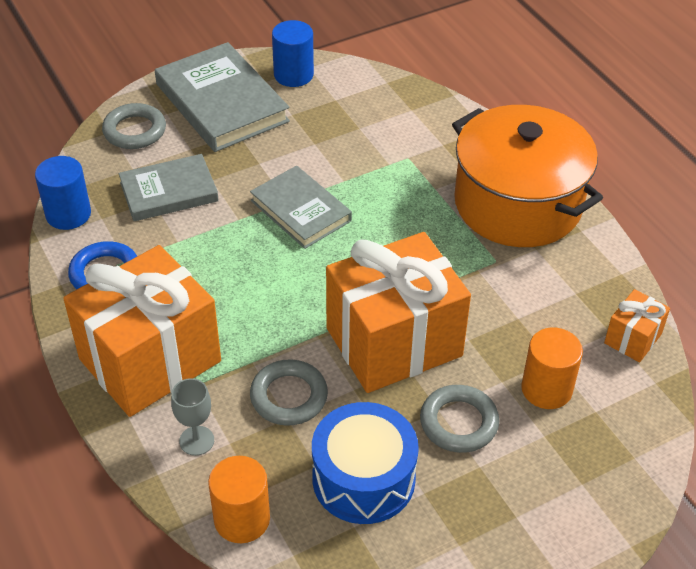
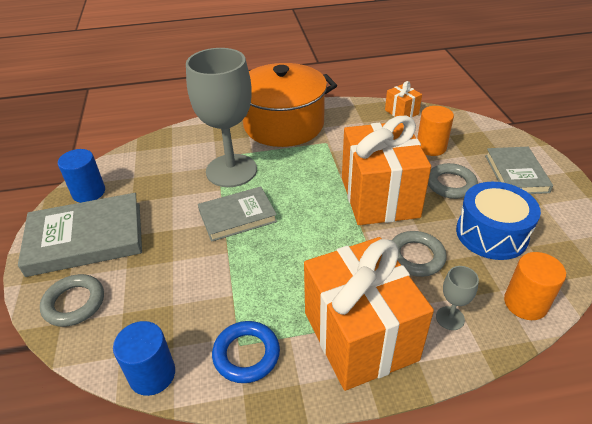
camera: 70 degrees left, 5 degrees down
(169, 192) = (170, 291): grey book -> grey book (516, 173)
(385, 180) = (231, 170): none -> grey goblet

